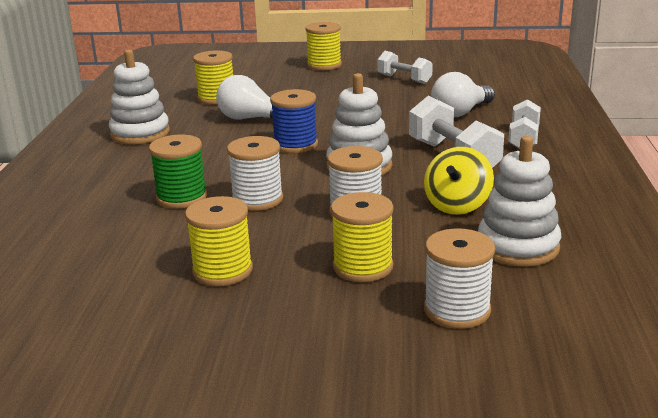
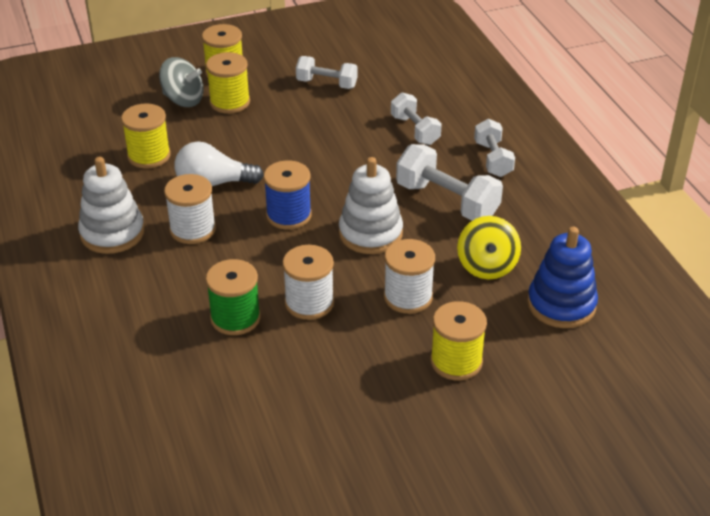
camera: 25 degrees left, 15 degrees up
(222, 271) = (345, 399): yellow spool -> yellow spool (230, 102)
(276, 74) = (183, 100): none -> grey spinning top
(457, 310) = (554, 388): white spool -> white spool (193, 229)
(461, 112) = (415, 130): white light bulb -> white dumbbell
(518, 246) = (561, 304): white stacking toy -> blue stacking toy

